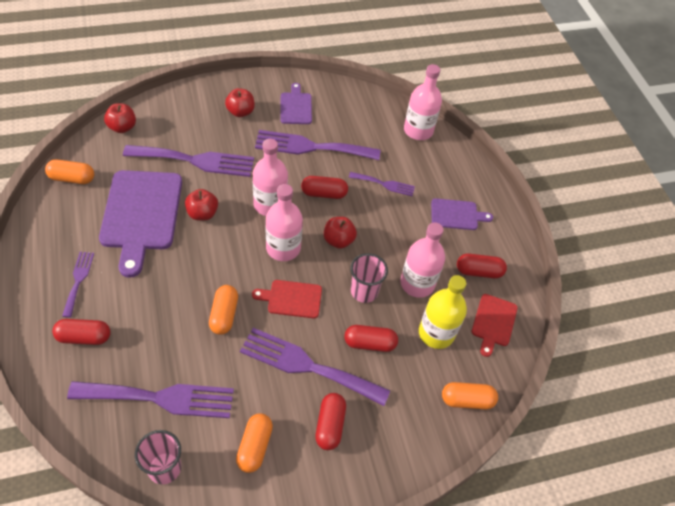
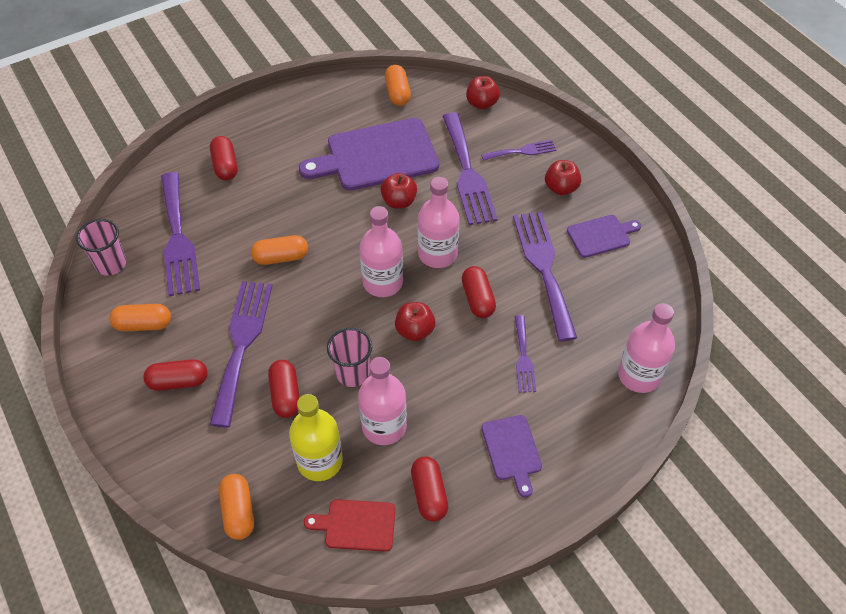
camera: 80 degrees right, 0 degrees up
(78, 280) = (283, 140): purple fork -> purple fork (522, 151)
(291, 299) = (319, 308): red cutting board -> none

